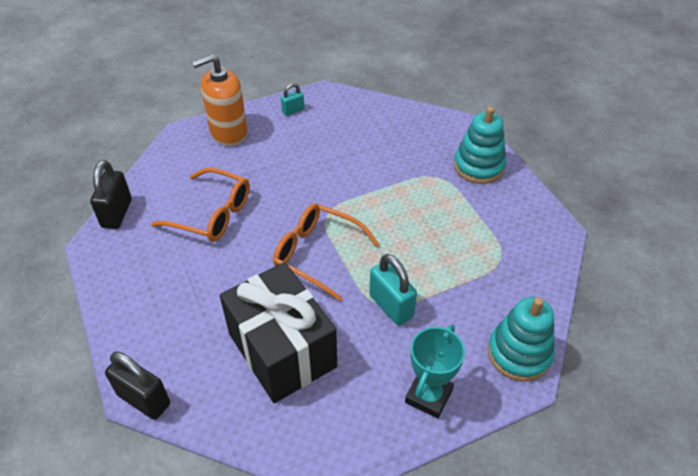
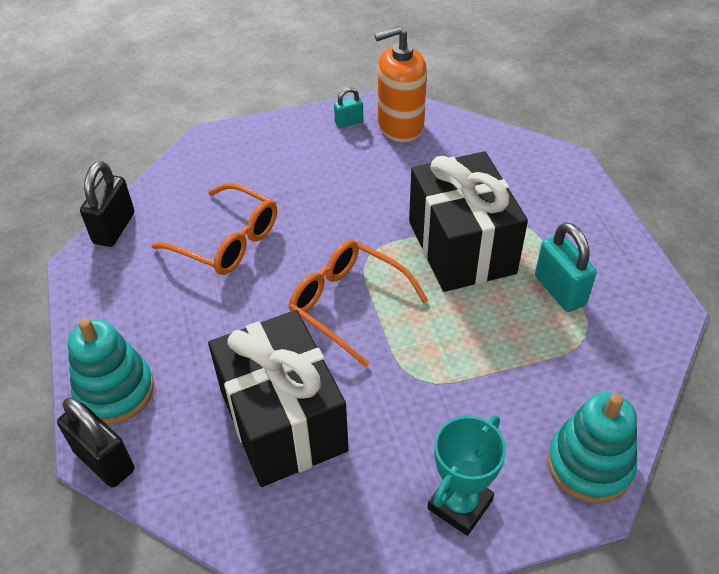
camera: 10 degrees right, 0 degrees up
(228, 133) = (265, 142): orange soap dispenser -> orange soap dispenser (400, 126)
(391, 306) = (430, 381): turquoise padlock -> turquoise padlock (560, 290)
(397, 200) = (461, 247): none -> black gift
(479, 166) = (575, 214): turquoise stacking toy -> turquoise stacking toy (115, 391)

